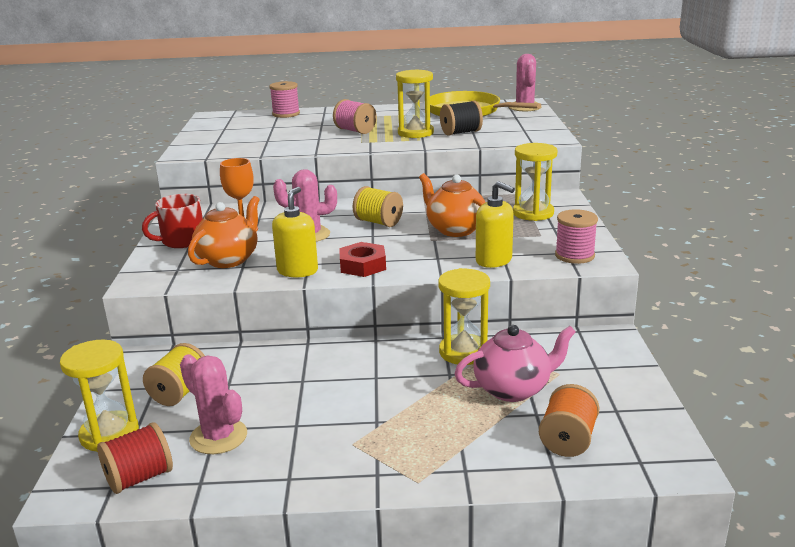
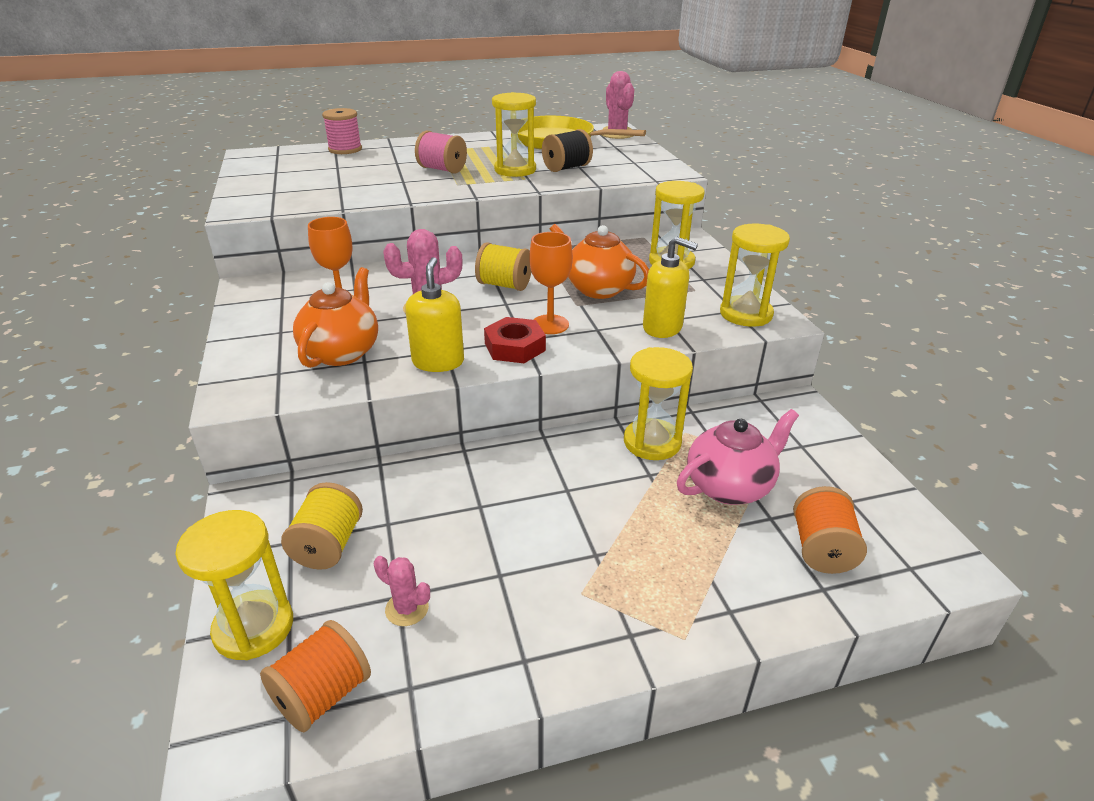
camera: 15 degrees left, 10 degrees up
(139, 478) = (323, 695): red spool -> orange spool
(182, 241) = (267, 329): red mug -> none
(218, 437) = (407, 609): pink cactus -> pink cactus, size x0.58
(400, 252) = (550, 324): none -> orange goblet
(574, 255) = (746, 314): pink spool -> yellow hourglass

